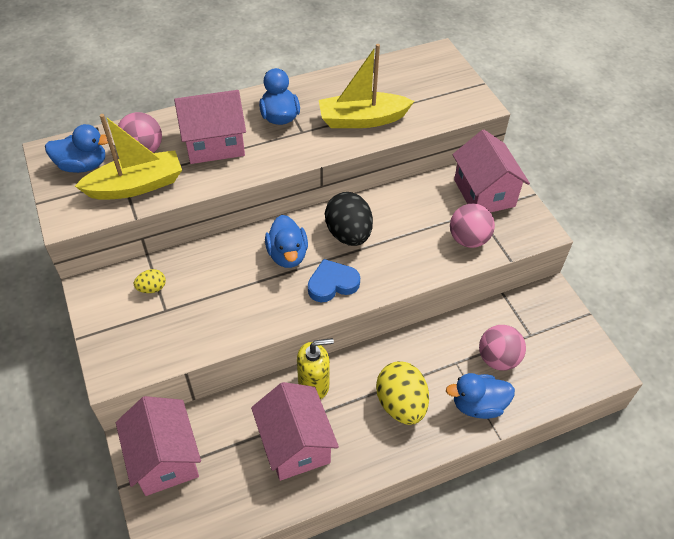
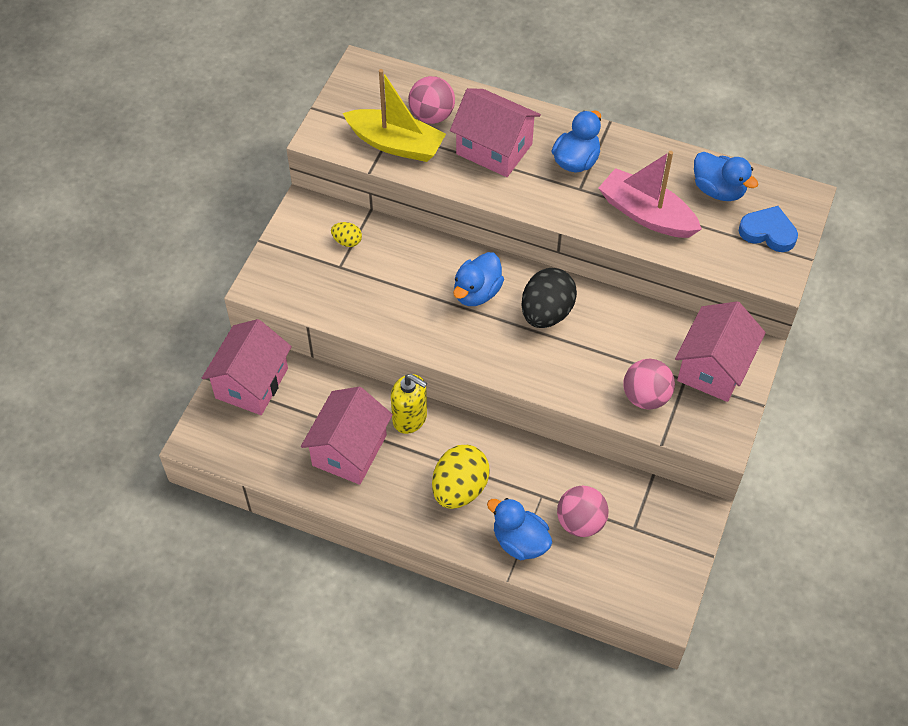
camera: 45 degrees right, 5 degrees up
(83, 165) = (374, 97): blue duck -> blue duck (718, 190)
(332, 284) = (486, 344): blue heart -> blue heart (768, 232)
(362, 119) = (646, 214): yellow boat -> pink boat

